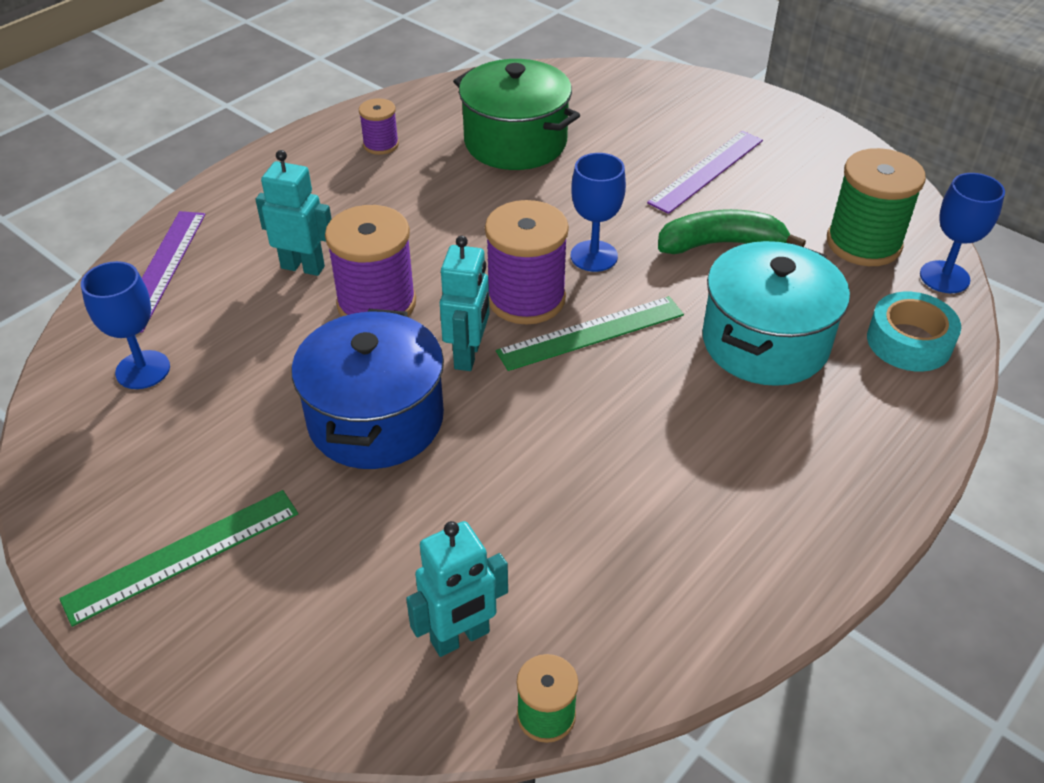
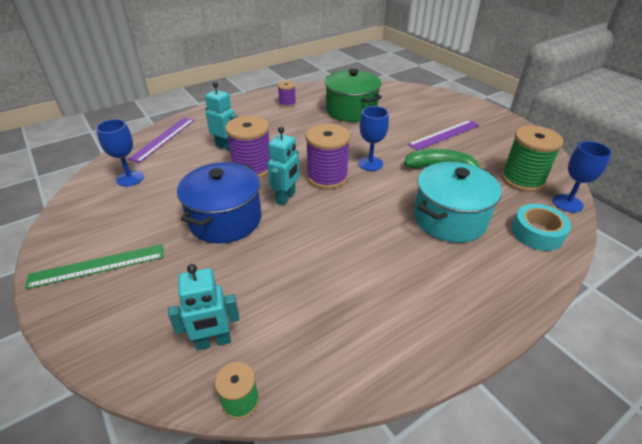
camera: 15 degrees right, 5 degrees down
(591, 333) = (354, 198): green ruler -> none

